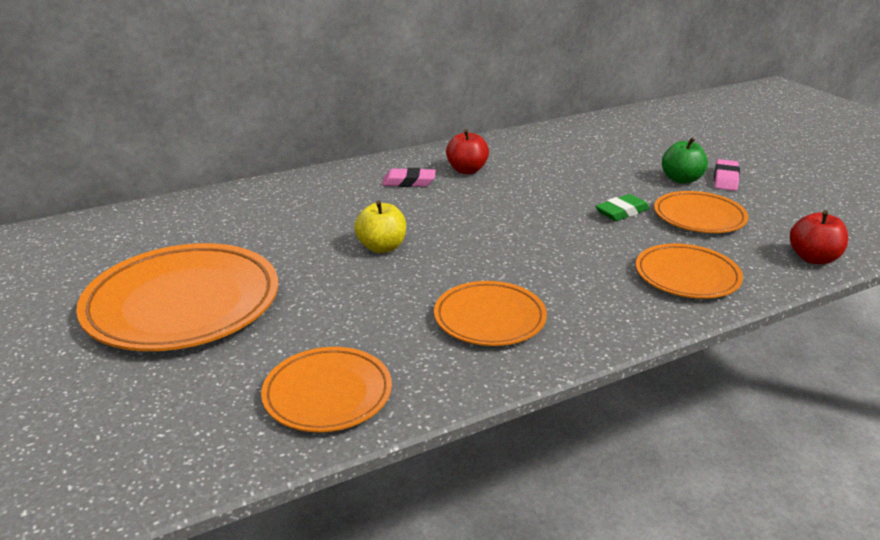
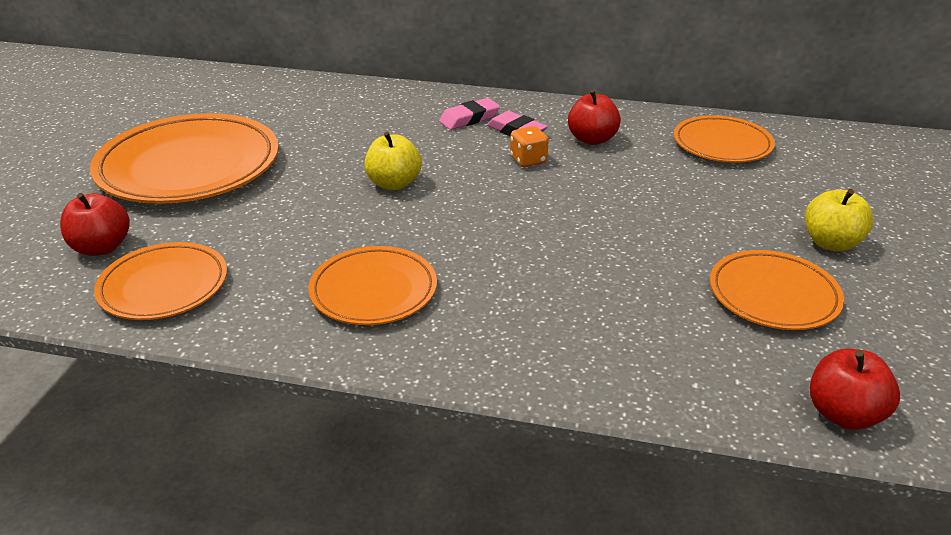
camera: 40 degrees right, 5 degrees up
(214, 396) = (102, 247): none -> red apple
(448, 197) = (528, 160): none -> orange dice
(622, 212) = (685, 249): green eraser -> none
(681, 179) = (831, 243): green apple -> yellow apple
(687, 276) = (636, 351): orange plate -> orange plate (722, 144)
(725, 179) = (897, 267): pink eraser -> pink eraser (469, 119)

